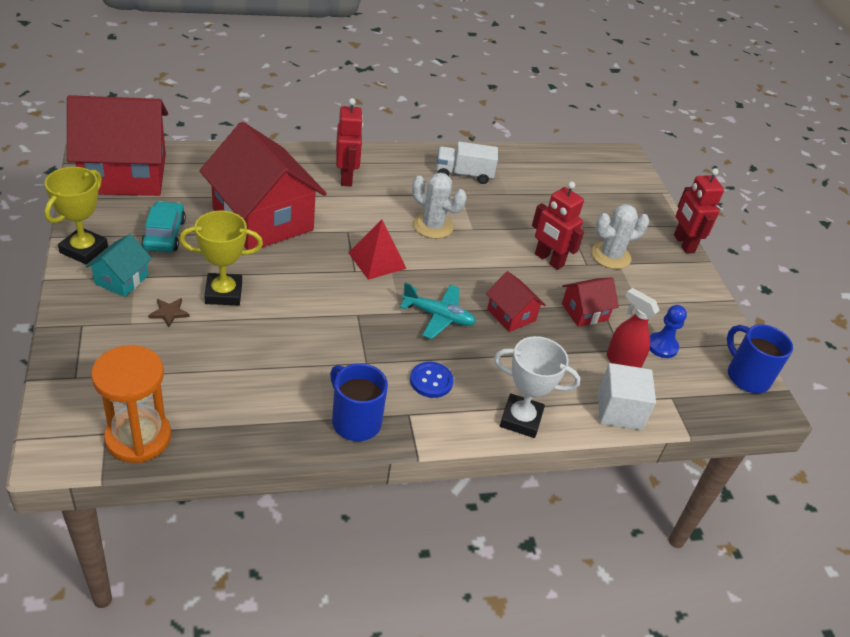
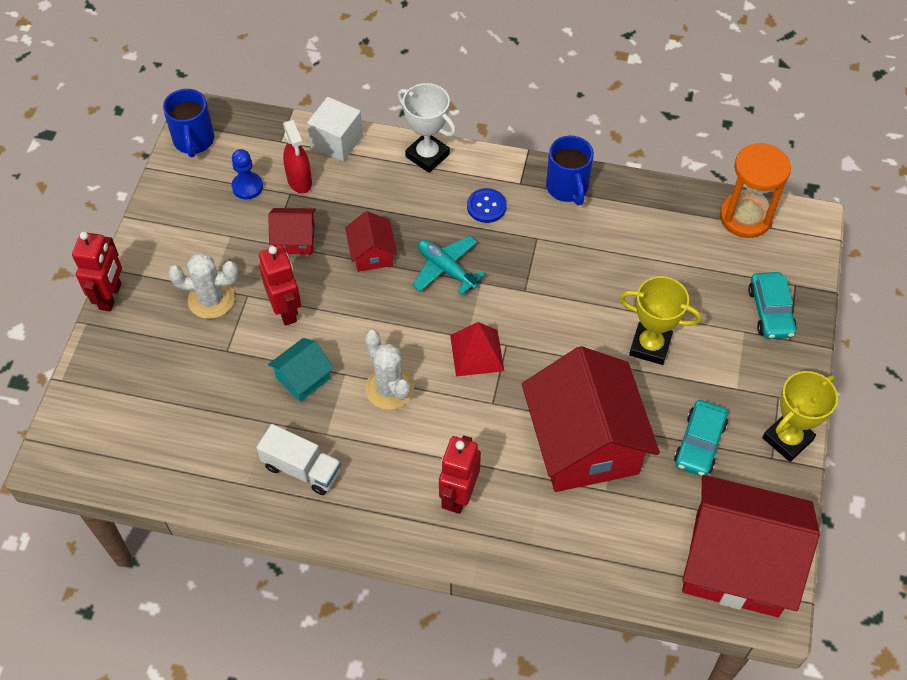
camera: 150 degrees left, 15 degrees up
(103, 345) = (770, 311): none -> turquoise car
(121, 279) = (750, 387): turquoise house -> turquoise house (303, 378)
(169, 313) = (707, 334): brown star -> none

